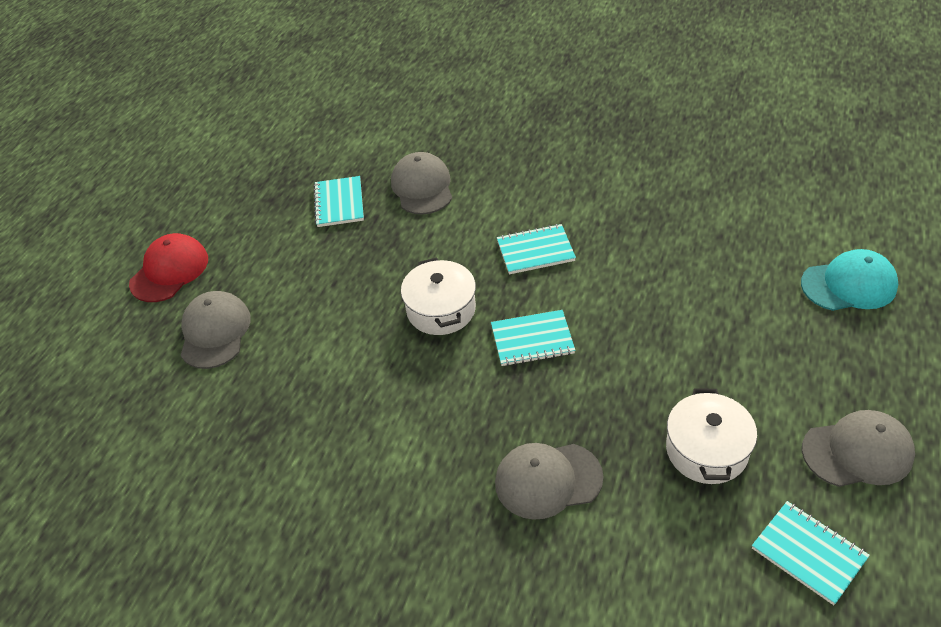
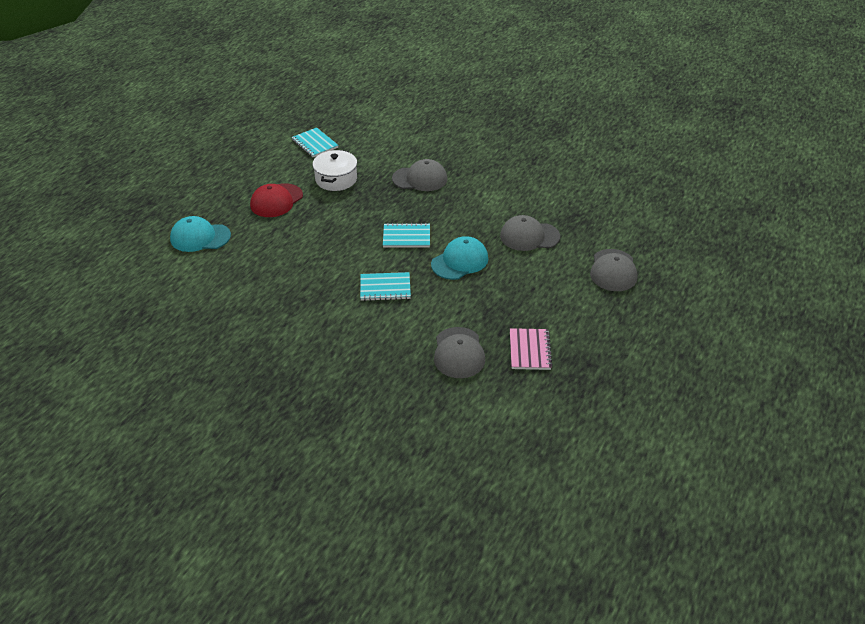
camera: 175 degrees left, 5 degrees down
(169, 271) = (660, 317): red cap -> red cap (276, 201)
(339, 203) = (530, 350): turquoise notebook -> pink notebook
(441, 309) = (460, 261): white pot -> turquoise cap
(857, 452) = (265, 170): grey cap -> grey cap (529, 236)

